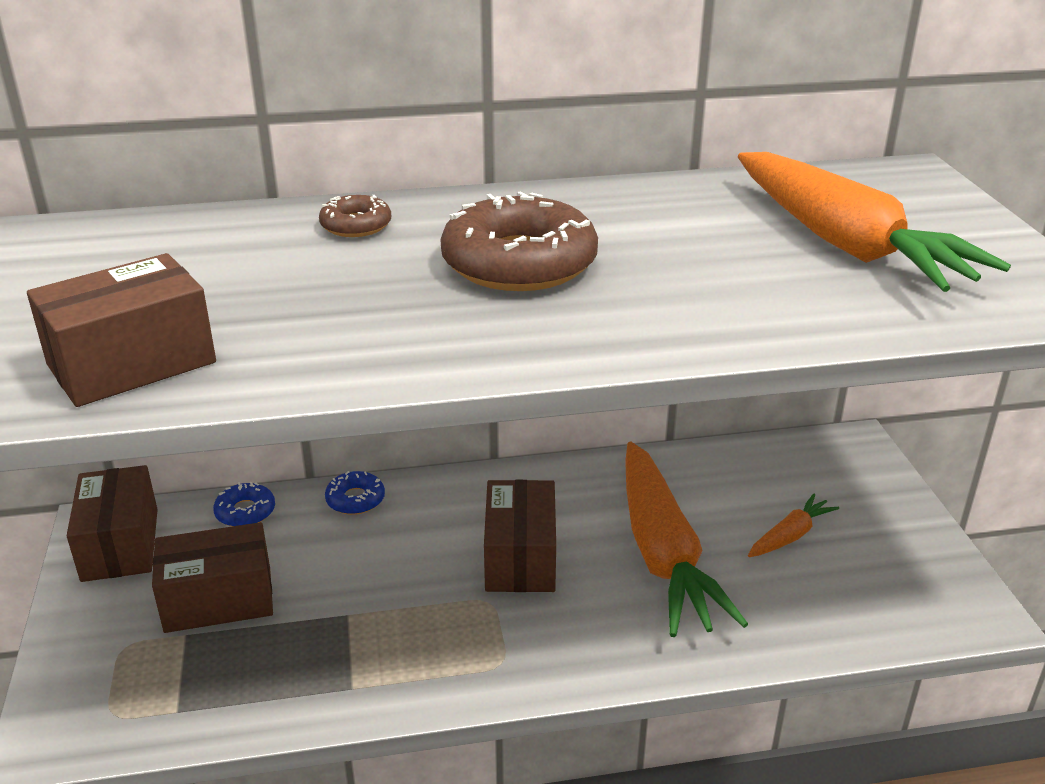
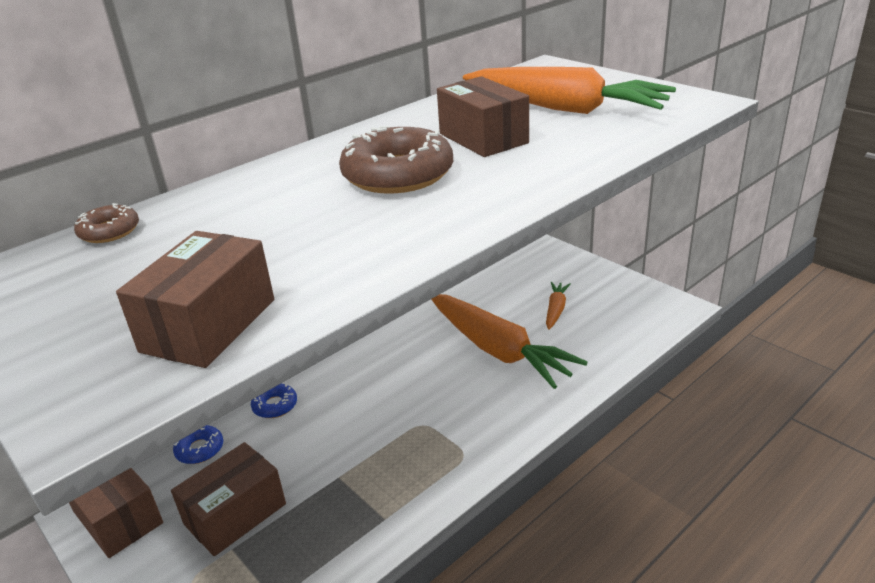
camera: 30 degrees left, 0 degrees up
(356, 225) = (255, 189): brown donut -> brown donut (109, 231)
(520, 557) = (418, 390): brown box -> brown box (483, 138)

